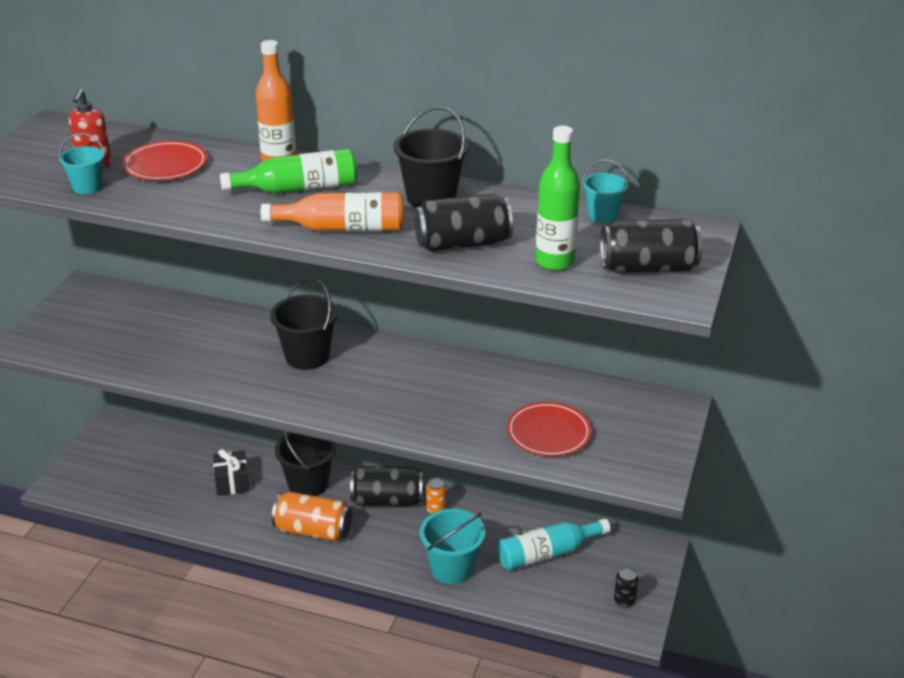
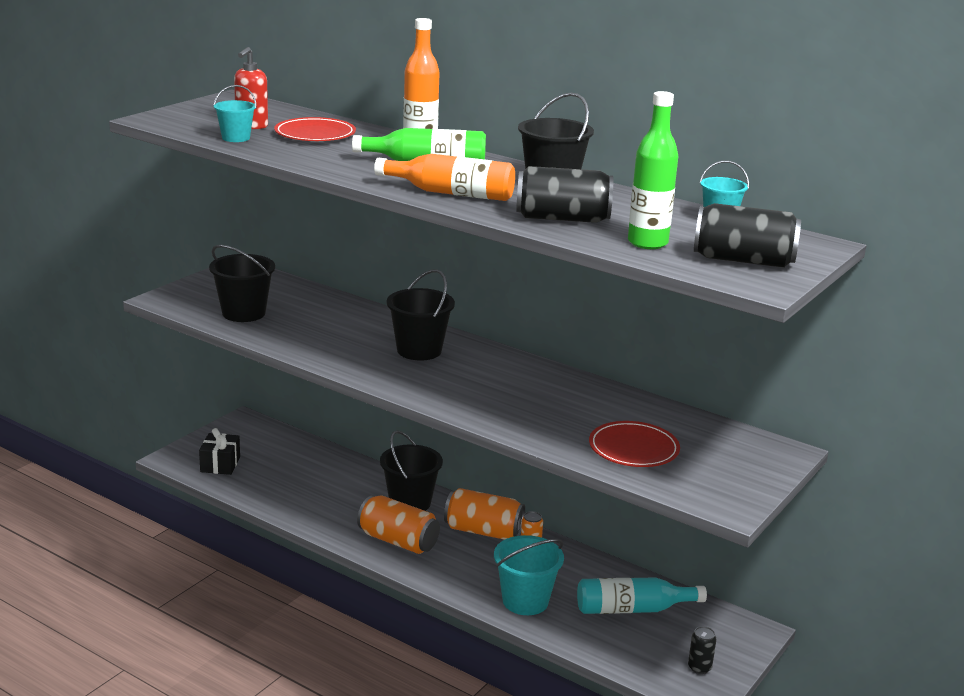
camera: 15 degrees right, 10 degrees down
(115, 345) = (243, 313): none -> black bucket
(232, 482) = (337, 487): black gift -> black gift (220, 464)
(387, 500) = (483, 531): black can -> orange can

